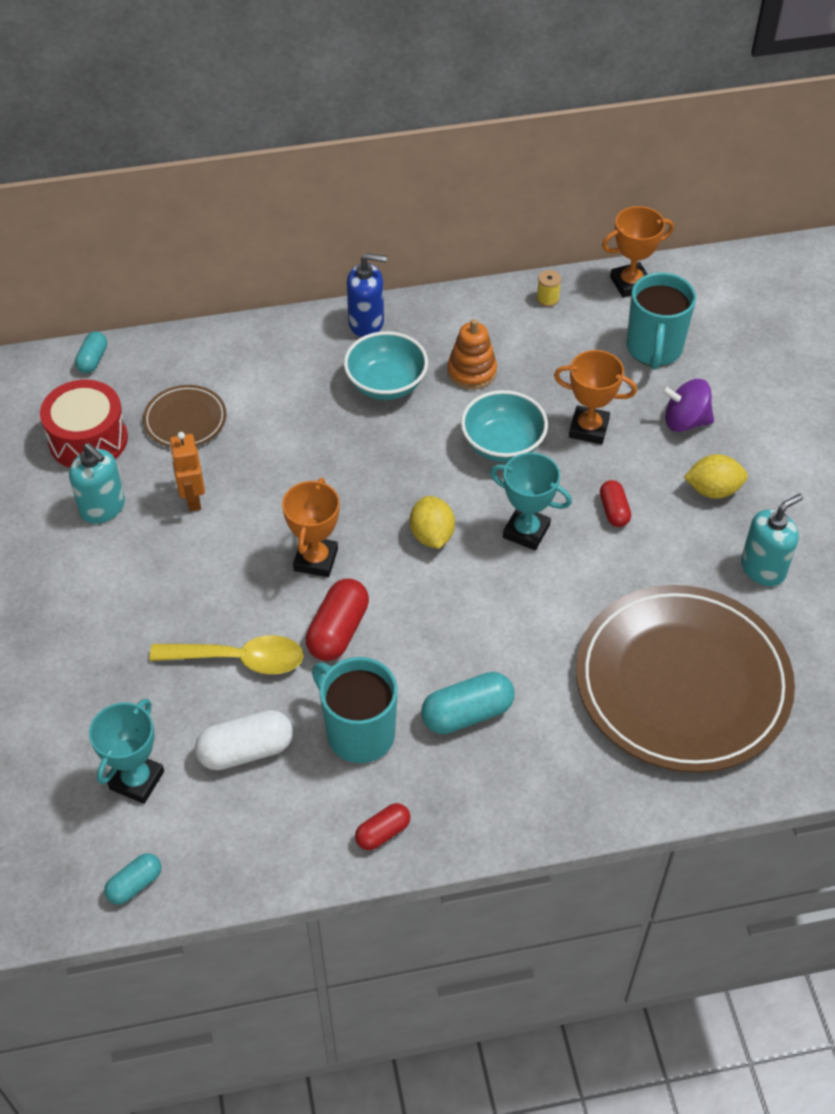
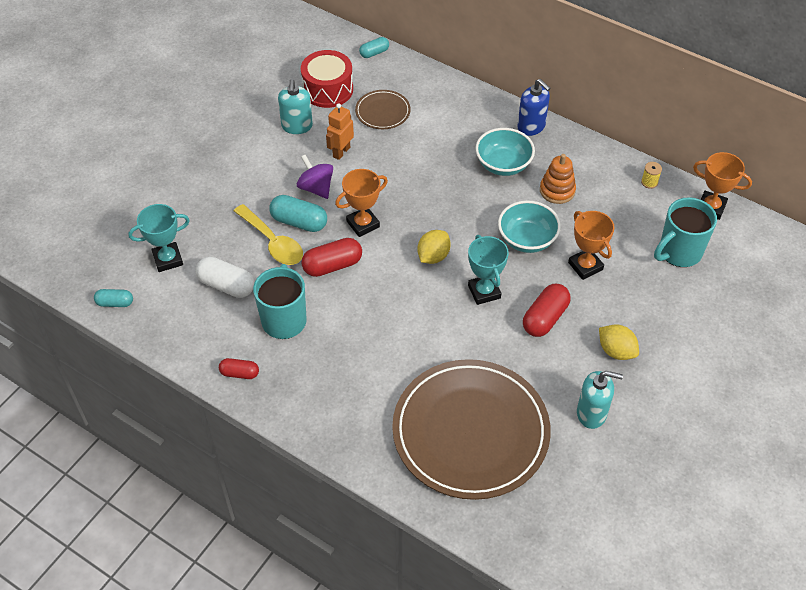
camera: 45 degrees right, 0 degrees up
(467, 714) = (344, 354): turquoise capsule -> turquoise capsule (299, 222)
(614, 510) = (545, 318): red capsule -> red capsule, size x1.65
(685, 421) = (647, 303): purple spinning top -> purple spinning top (316, 188)

